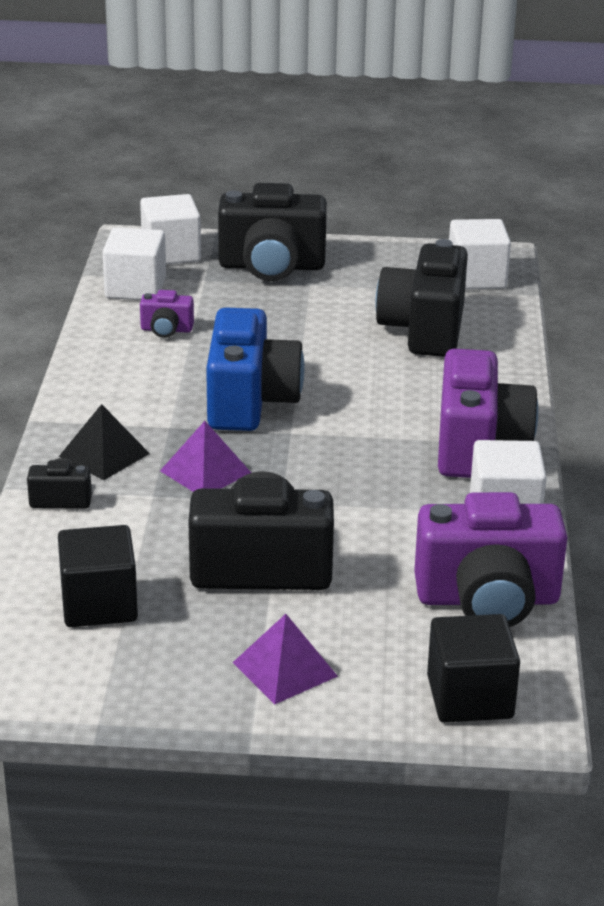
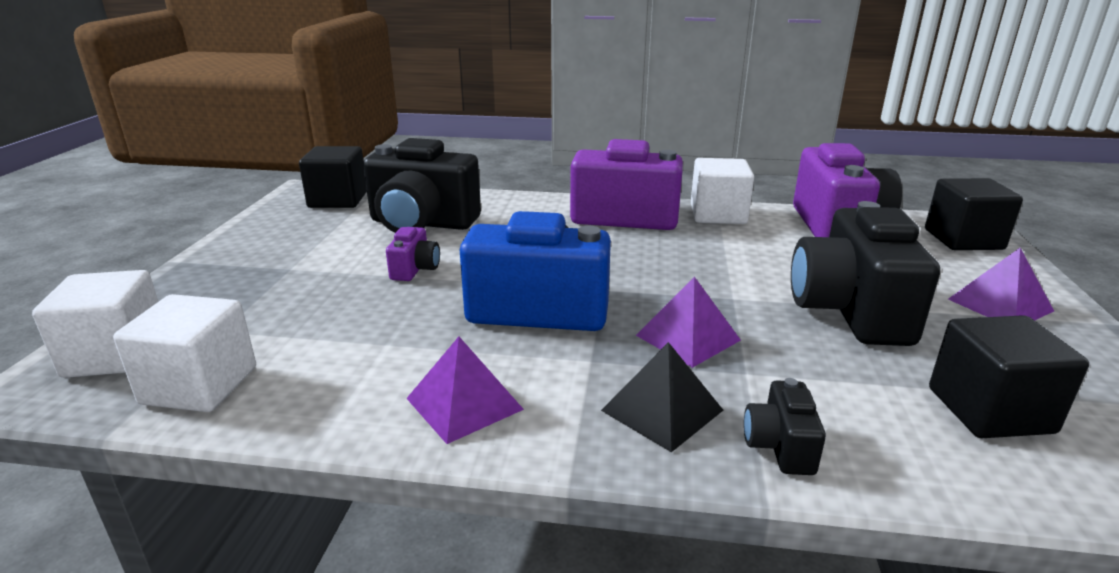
camera: 85 degrees left, 5 degrees down
(114, 379) = (464, 403): none -> purple pyramid
(166, 330) = (343, 360): purple camera -> purple camera (415, 269)
(271, 266) = (227, 287): black camera -> none
(476, 278) = (338, 200): white cube -> black cube

